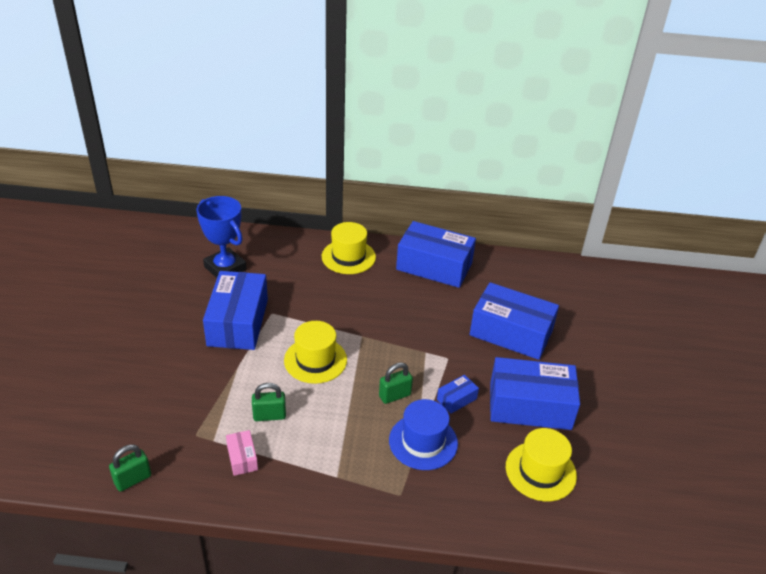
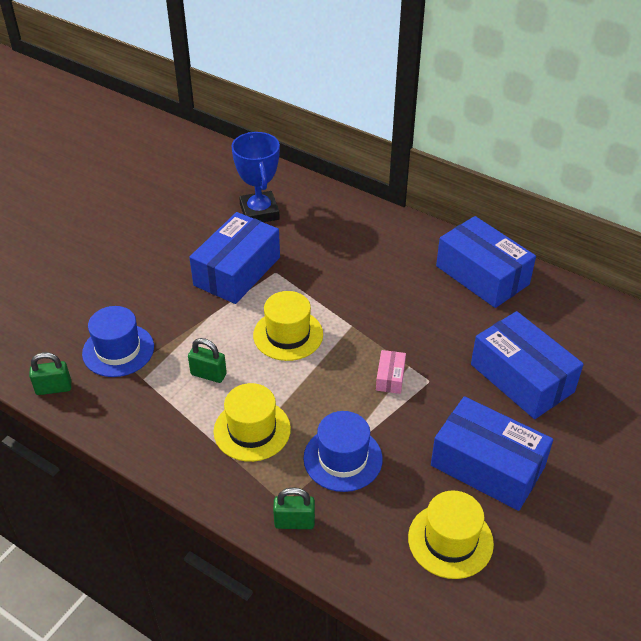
camera: 30 degrees right, 5 degrees up
(173, 424) = (118, 350): none -> blue hat
(242, 458) = (158, 405): pink box -> pink box (390, 377)
(348, 257) = (393, 237): yellow hat -> yellow hat (252, 430)
(394, 395) = (345, 400): green padlock -> green padlock (294, 522)
(456, 399) = (409, 428): blue box -> none

